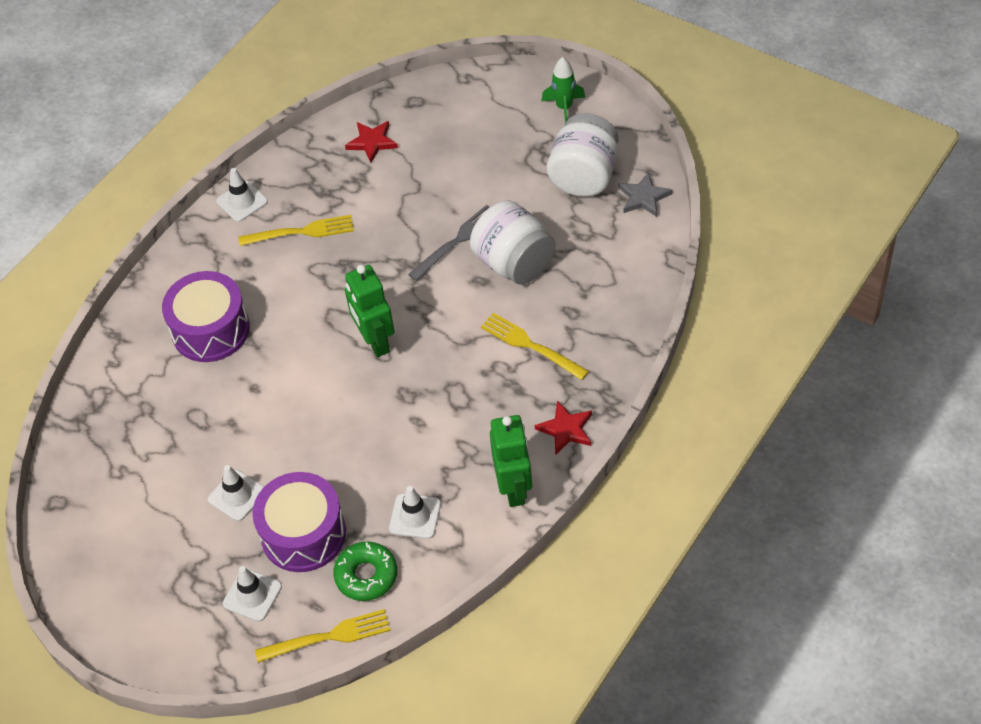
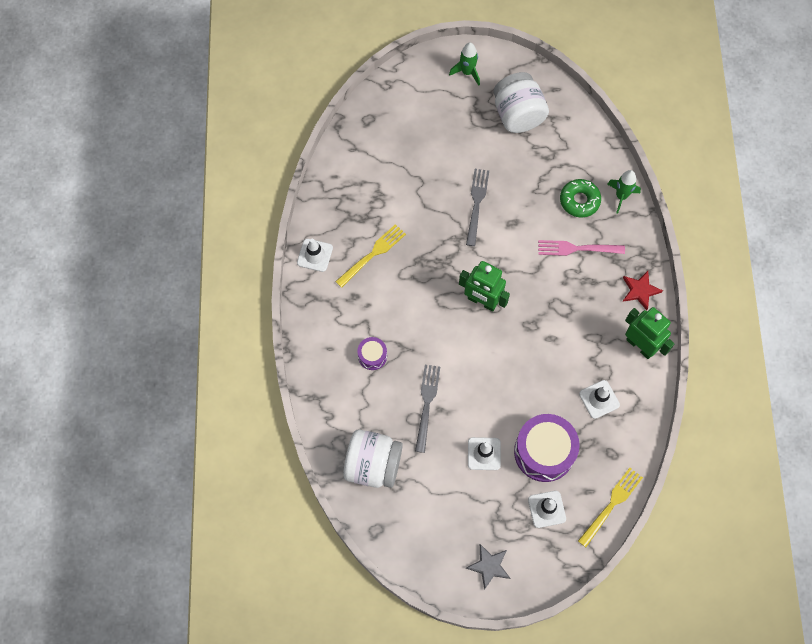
camera: 40 degrees left, 15 degrees up
(210, 330) = (372, 356): purple drum -> purple drum, size x0.50
(222, 410) = (426, 404): none -> grey fork
(366, 575) = (601, 453): green donut -> green donut (579, 201)
(372, 142) = (365, 164): red star -> none
(514, 263) = (523, 199): white jar -> white jar (373, 465)
(531, 346) = (577, 248): yellow fork -> pink fork
(632, 319) = (621, 196): none -> green rocket
(643, 197) = (564, 109): grey star -> grey star (489, 566)

